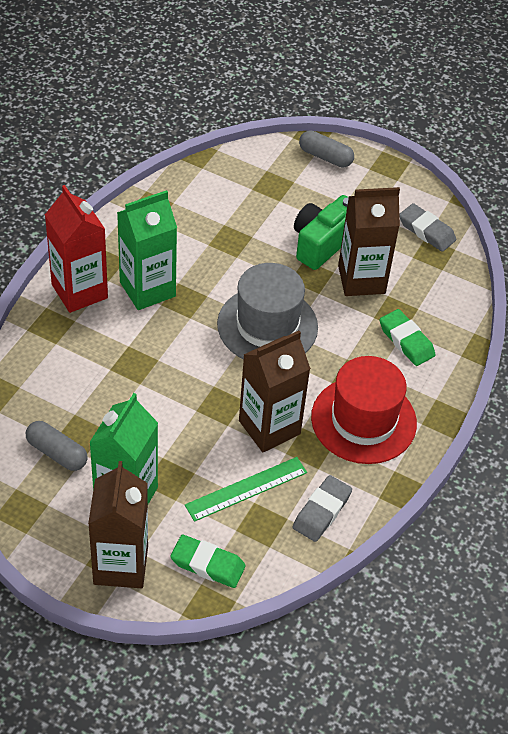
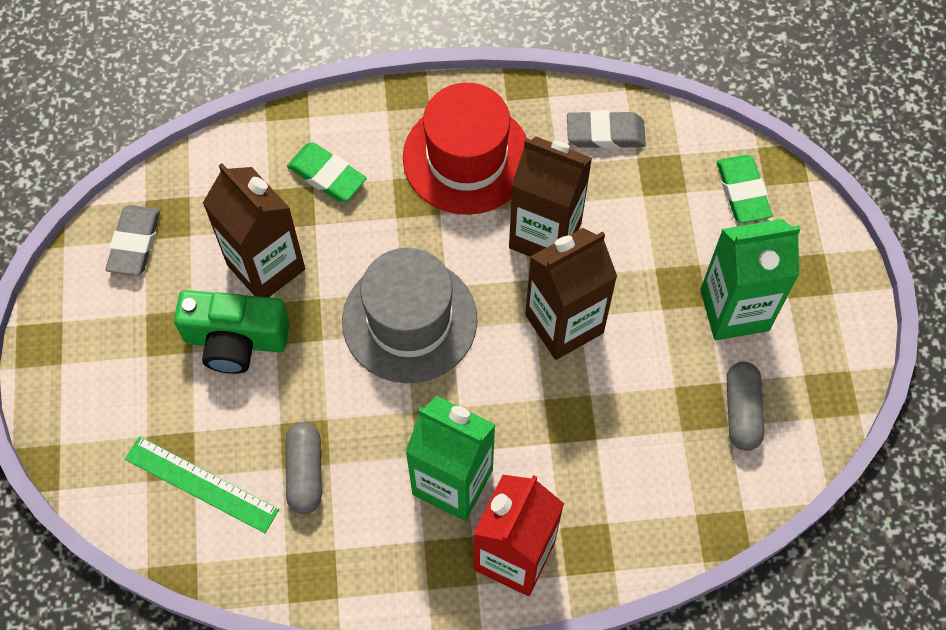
camera: 120 degrees left, 15 degrees up
(121, 565) = (807, 263): brown carton -> brown carton (564, 324)
(246, 489) = (634, 211): green ruler -> green ruler (201, 484)
(325, 157) = (73, 426): grey capsule -> grey capsule (305, 472)
(406, 341) = (327, 176): green eraser -> green eraser turned 75 degrees counterclockwise

